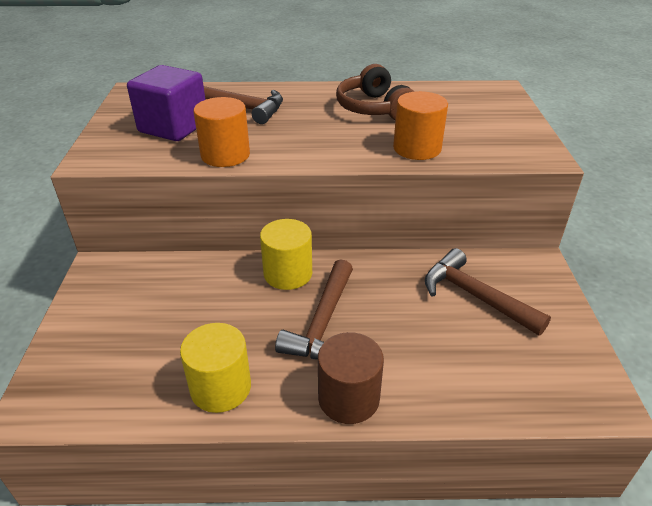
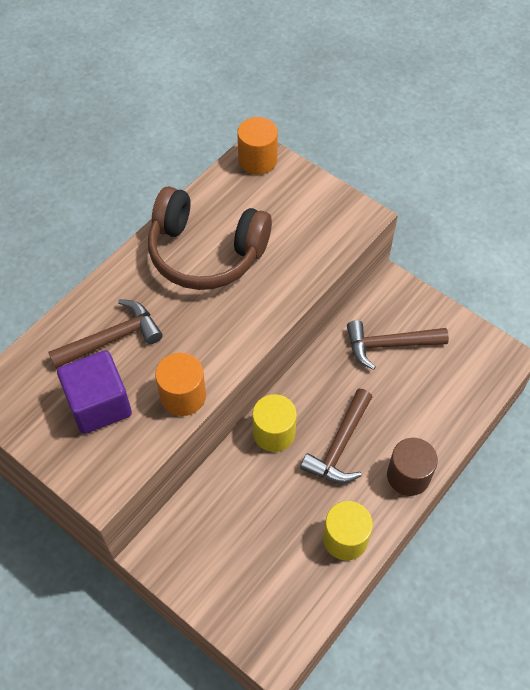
camera: 50 degrees left, 20 degrees up
(323, 323) = (340, 446): brown hammer -> brown hammer turned 60 degrees clockwise
(374, 108) = (206, 252): brown headphones -> brown headphones, size x1.53
(417, 148) = (288, 274): orange cylinder -> orange cylinder (257, 160)

